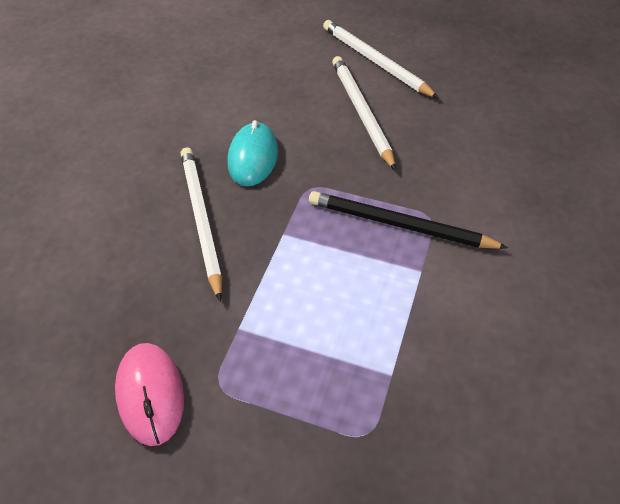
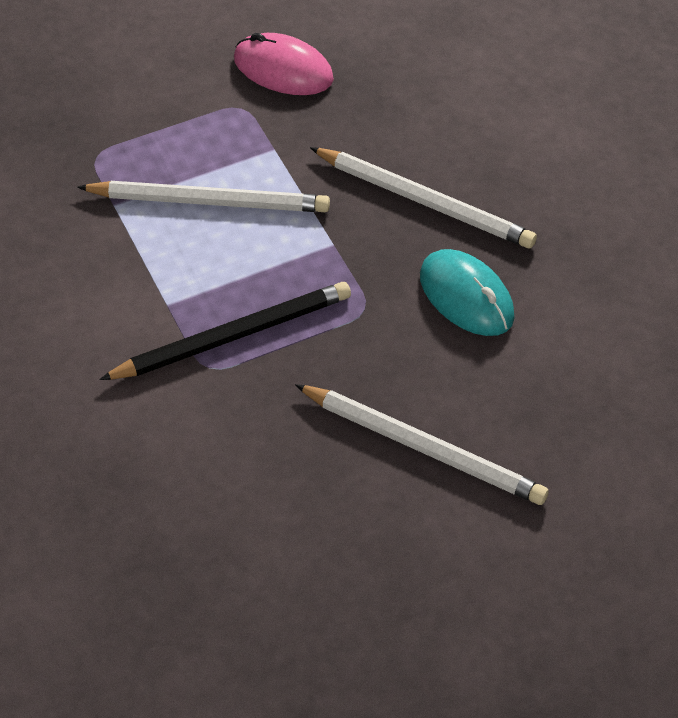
camera: 135 degrees right, 0 degrees up
(375, 61) = (503, 550): white pencil -> white pencil (210, 201)

